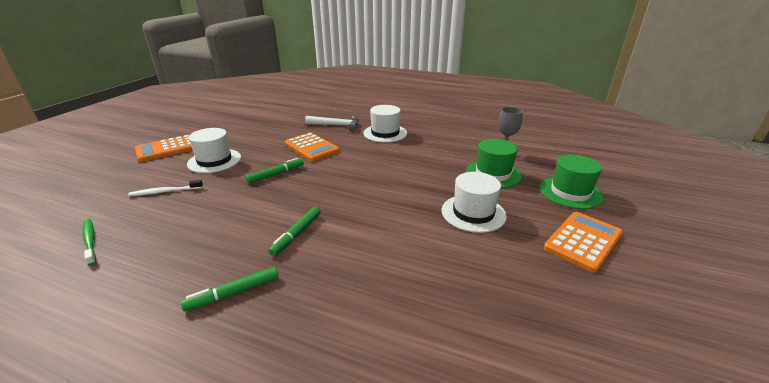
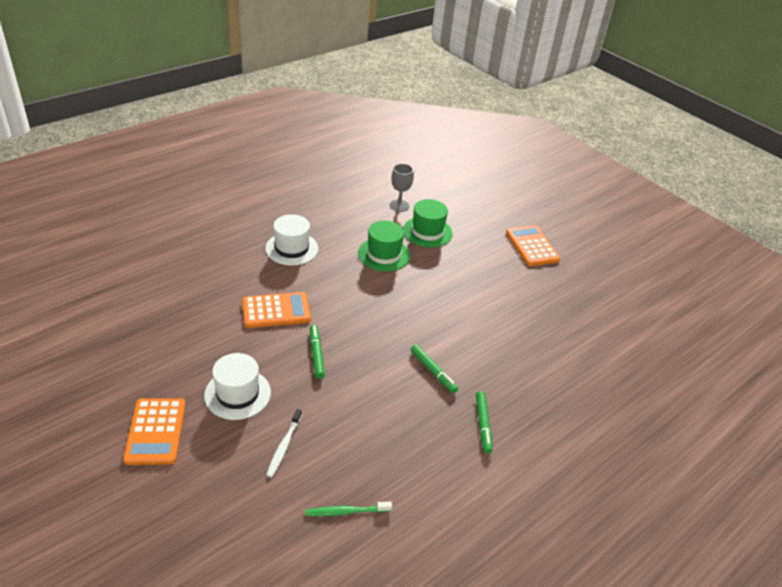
camera: 65 degrees left, 10 degrees up
(336, 125) = (233, 272): white hammer -> none
(473, 213) = (471, 271): white hat -> none
(570, 192) = (480, 215): green hat -> green hat (384, 254)

